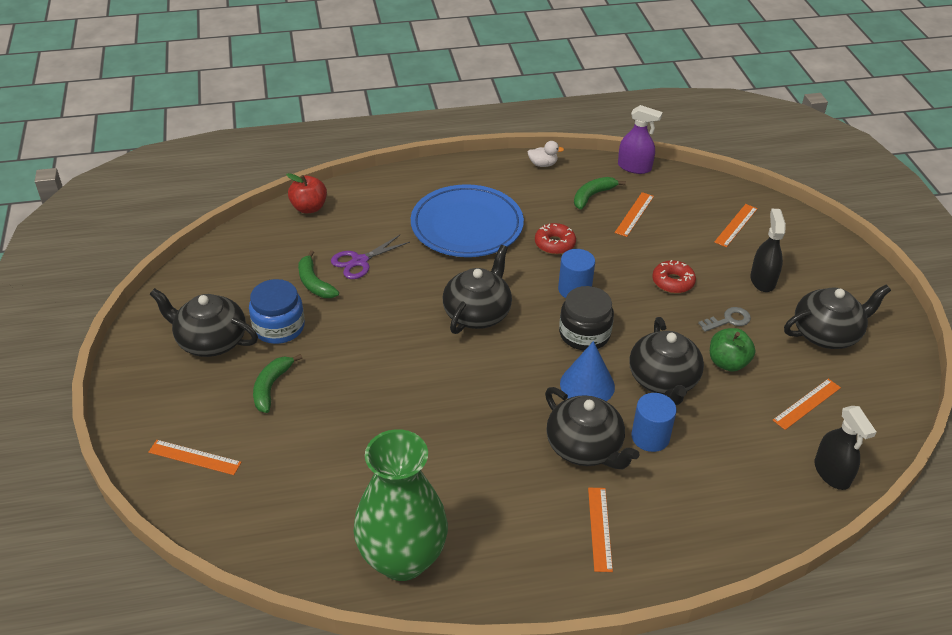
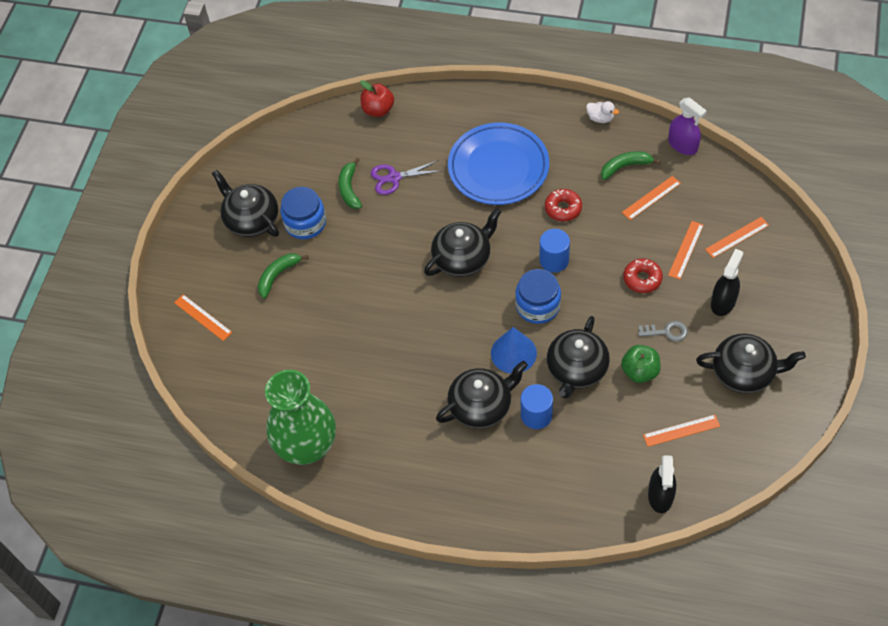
camera: 30 degrees right, 15 degrees up
(584, 334) = (538, 306): black jar -> blue jar
(585, 447) = (481, 406): black teapot -> black teapot turned 105 degrees counterclockwise
(599, 528) = (455, 475): orange ruler -> orange ruler (685, 250)

